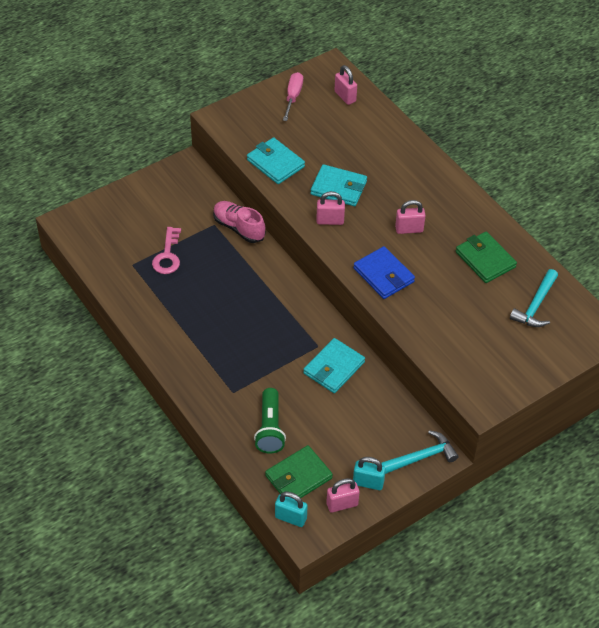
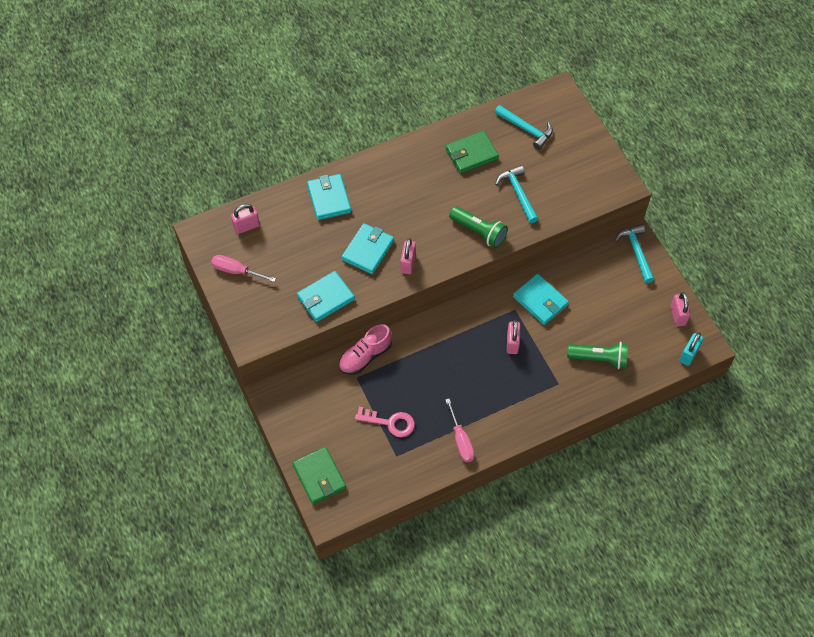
camera: 80 degrees left, 10 degrees up
(155, 313) = (460, 440): none -> pink screwdriver
(298, 477) = (650, 343): green wallet -> green wallet (319, 477)
(368, 483) = (658, 294): turquoise padlock -> none
(383, 275) = (479, 232): blue wallet -> green flashlight
(393, 151) = (329, 199): none -> turquoise wallet
(409, 229) = (428, 203): pink padlock -> pink padlock (512, 343)
(443, 305) = (518, 193): none -> turquoise hammer

